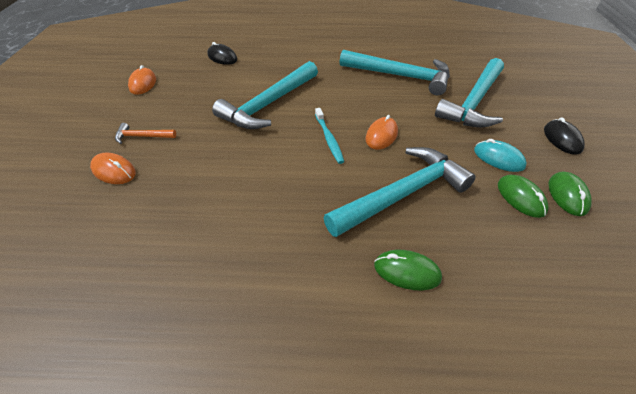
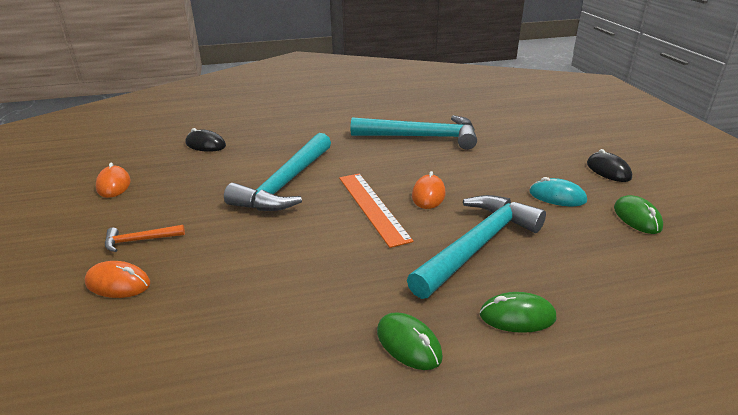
camera: 15 degrees left, 15 degrees down
(329, 139) = (372, 207): turquoise toothbrush -> orange ruler
(474, 102) = (509, 150): turquoise hammer -> none
(521, 198) = (595, 227): green mouse -> green mouse (408, 344)

